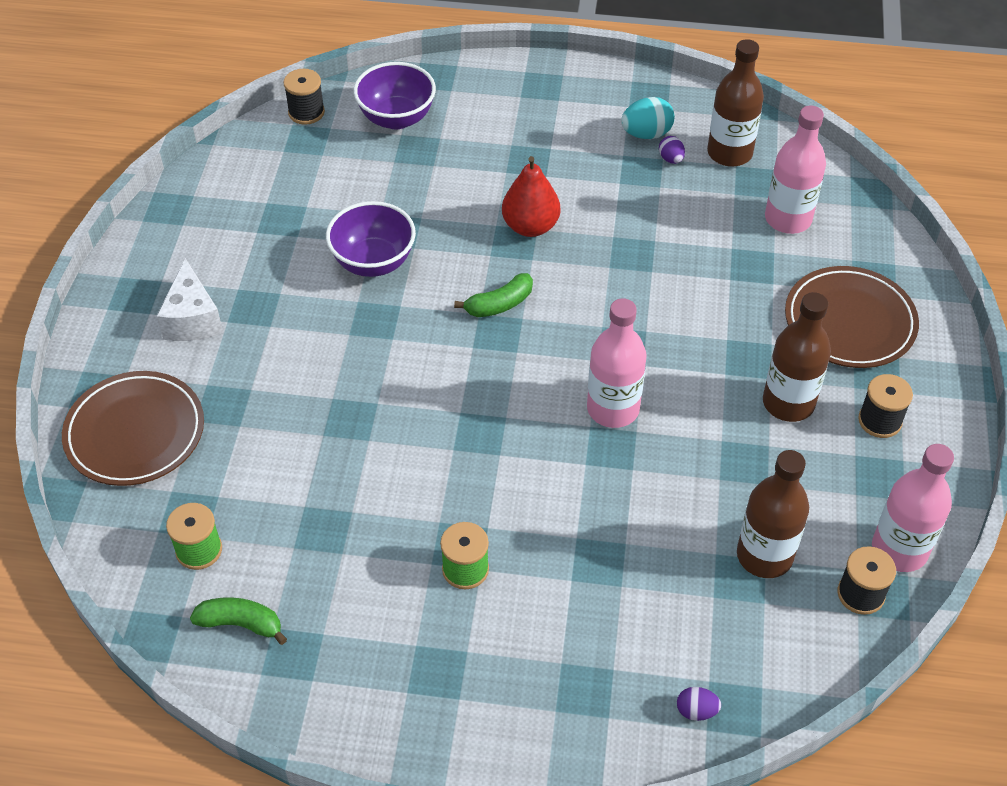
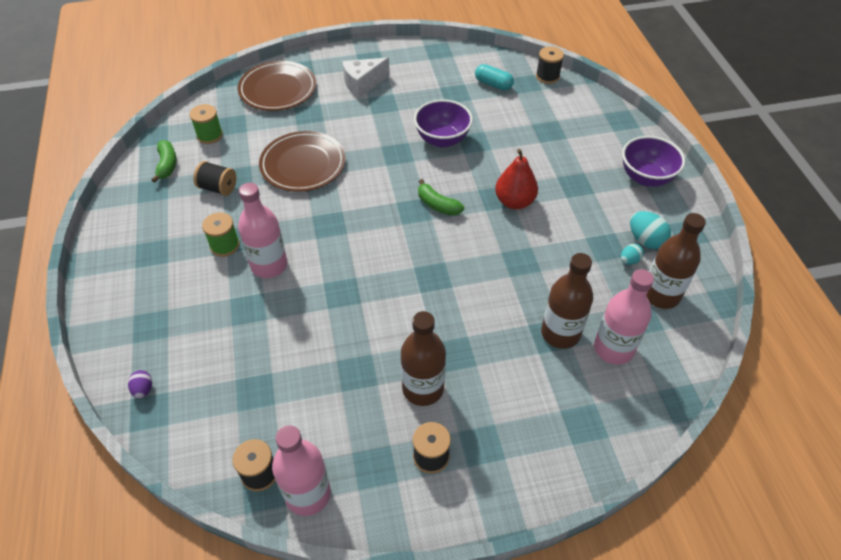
camera: 70 degrees right, 0 degrees up
(288, 172) = (493, 84): none -> turquoise capsule
(335, 558) = (218, 188): none -> black spool
(396, 118) = (570, 114): purple bowl -> purple bowl (646, 177)
(613, 409) = (374, 285): pink bottle -> pink bottle (269, 265)
(671, 159) = (629, 260): purple egg -> turquoise egg
(764, 556) = (277, 402): brown bottle -> brown bottle (560, 333)
(849, 322) = (525, 414): brown plate -> brown plate (303, 165)

